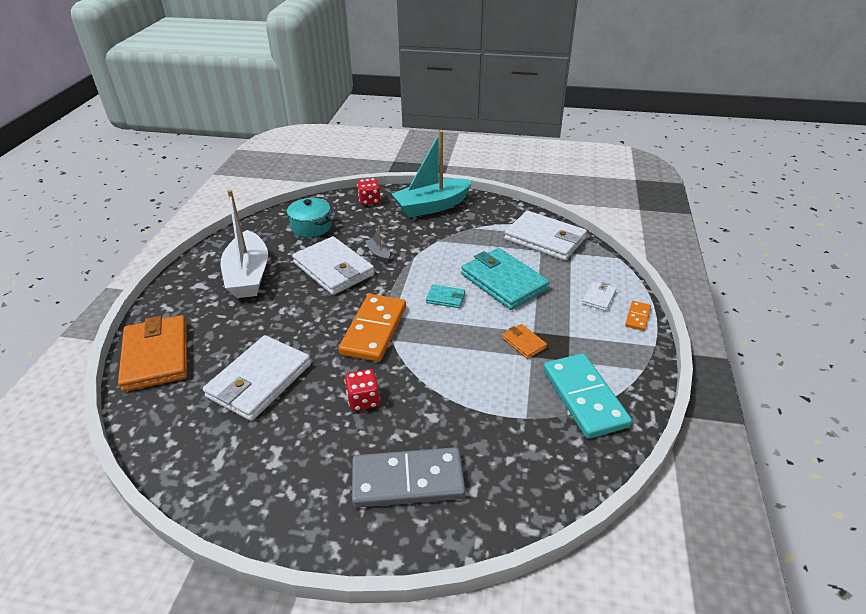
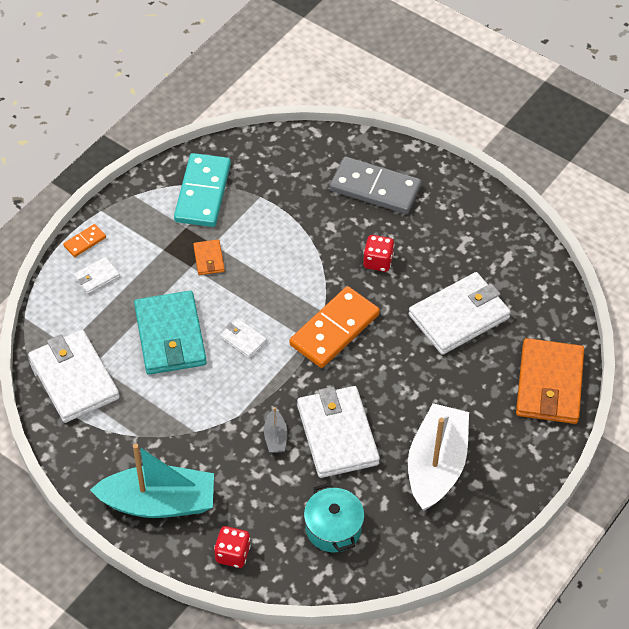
camera: 155 degrees left, 15 degrees up
(445, 298) = (243, 339): turquoise wallet -> white wallet

